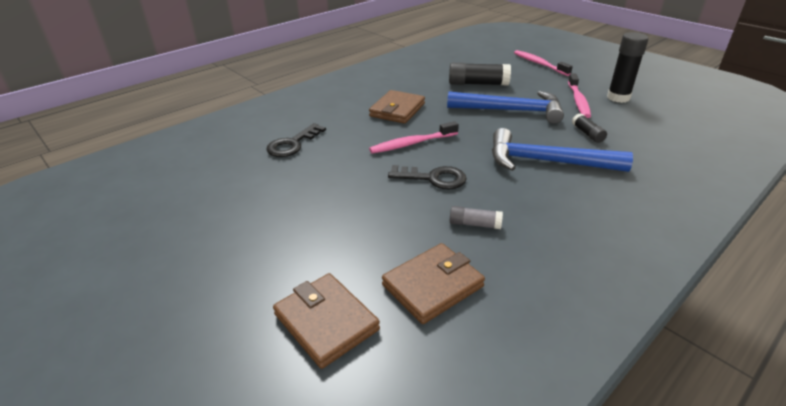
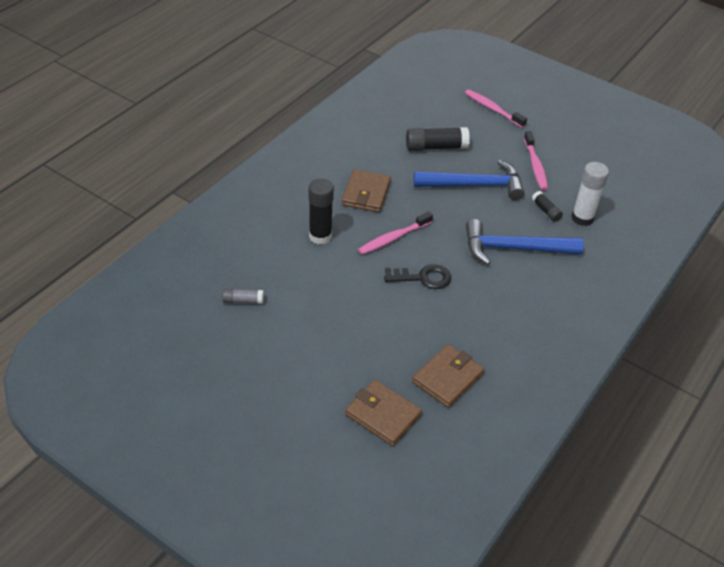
camera: 15 degrees left, 10 degrees up
(292, 144) = (282, 250): black key -> none
(474, 224) = (466, 321): grey glue stick -> grey glue stick (243, 301)
(618, 98) = (571, 158): black glue stick -> black glue stick (320, 236)
(630, 142) = (582, 218): none -> white glue stick

